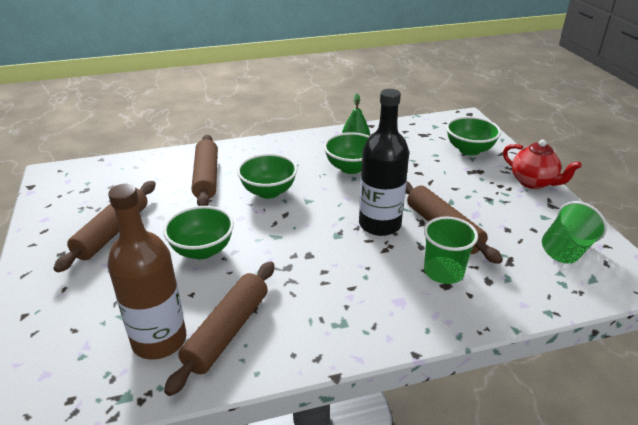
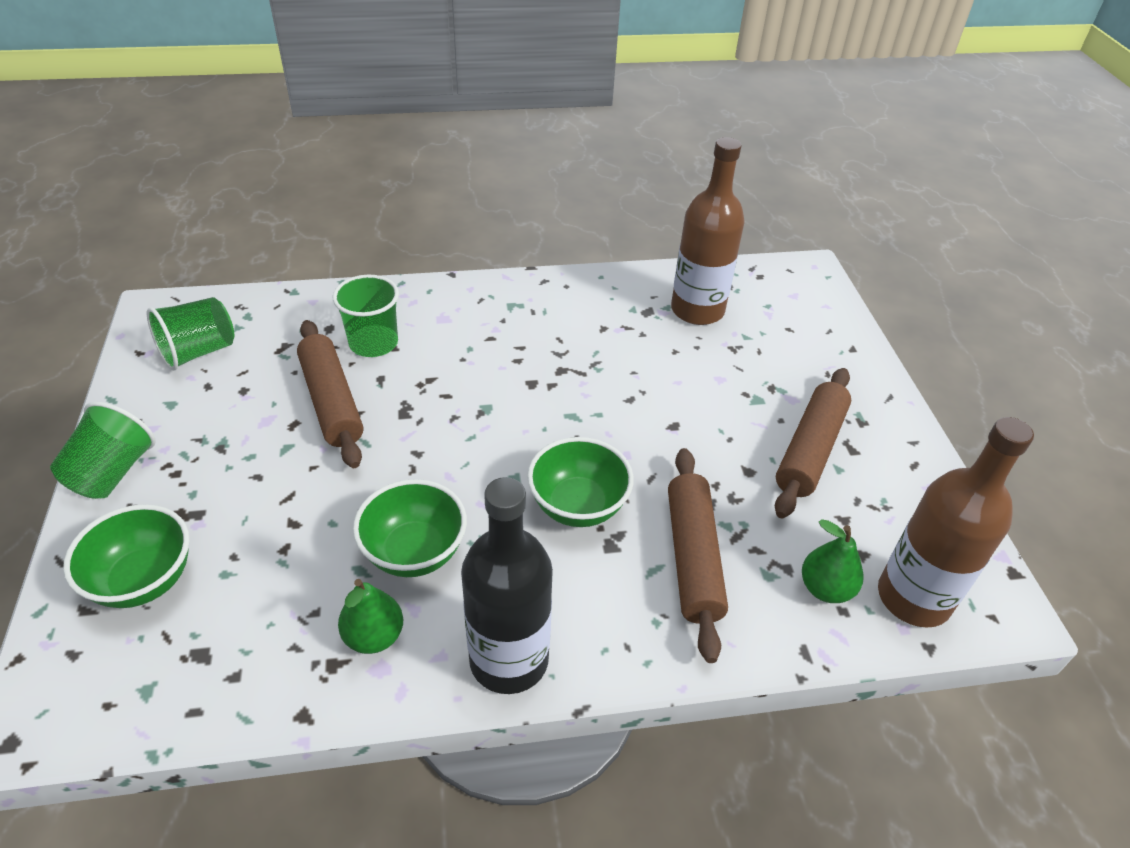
camera: 175 degrees left, 10 degrees up
(95, 173) = (913, 598): none -> brown bottle
(140, 172) = (825, 588): none -> green pear
(202, 250) = (672, 405): green bowl -> none
(227, 331) = (630, 310): brown rolling pin -> none
(380, 224) = (419, 418): black bottle -> black bottle (509, 659)
(533, 182) = (112, 473): red teapot -> green cup

